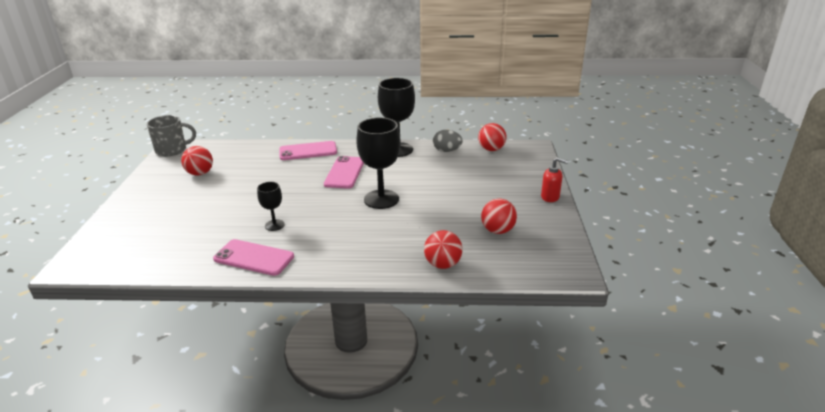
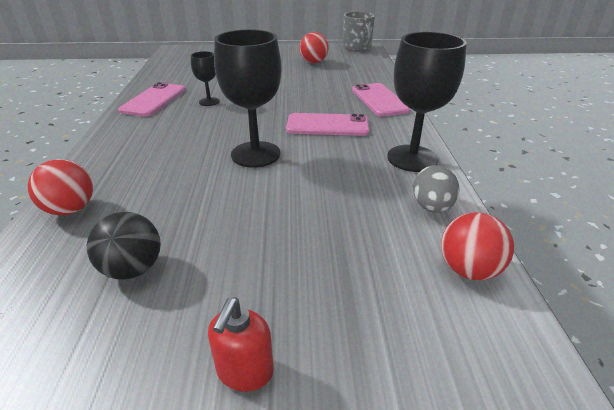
camera: 85 degrees right, 5 degrees up
(497, 230) = (133, 269): red ball -> black ball

